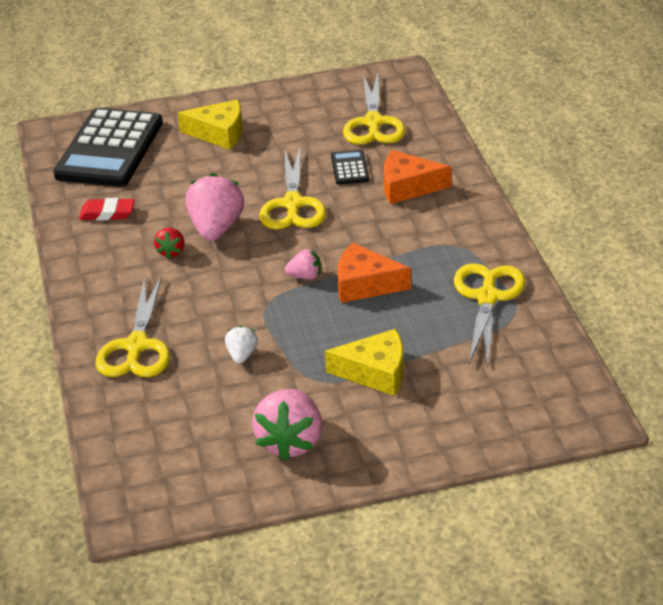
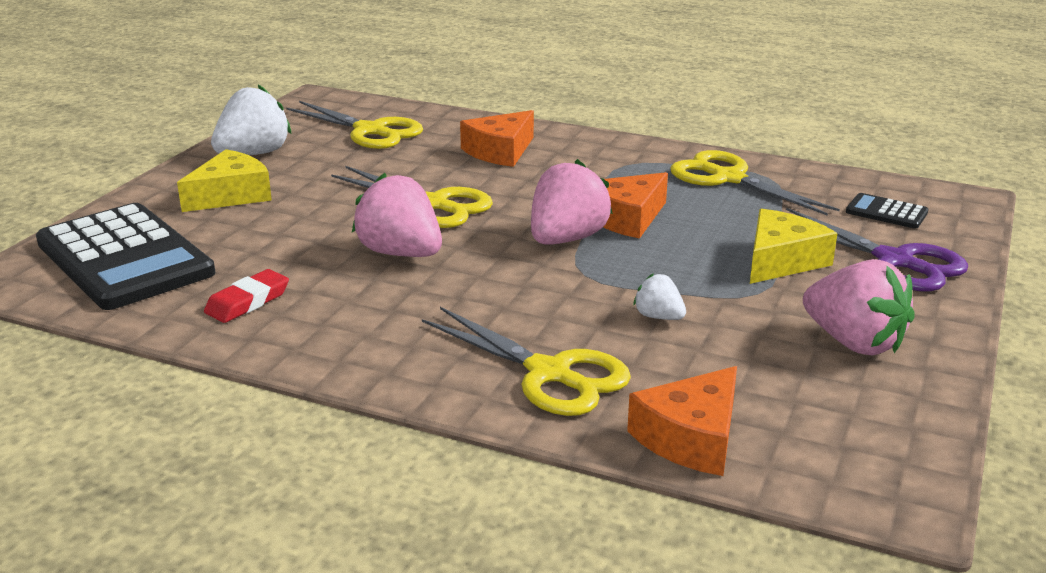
camera: 55 degrees left, 10 degrees down
(120, 422) = (691, 438): none -> orange cheese
(171, 251) = (397, 291): red strawberry -> none
(283, 106) = (254, 154): none -> white strawberry
(305, 276) = (566, 239): pink strawberry -> pink strawberry, size x1.97
(349, 168) = (421, 162): black calculator -> black calculator (886, 212)
(433, 420) = (894, 261): none -> purple scissors

